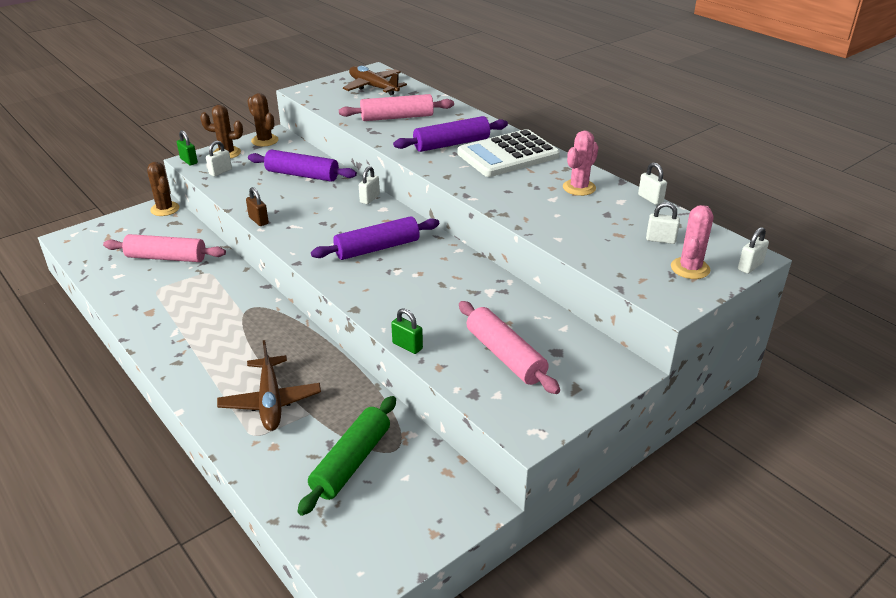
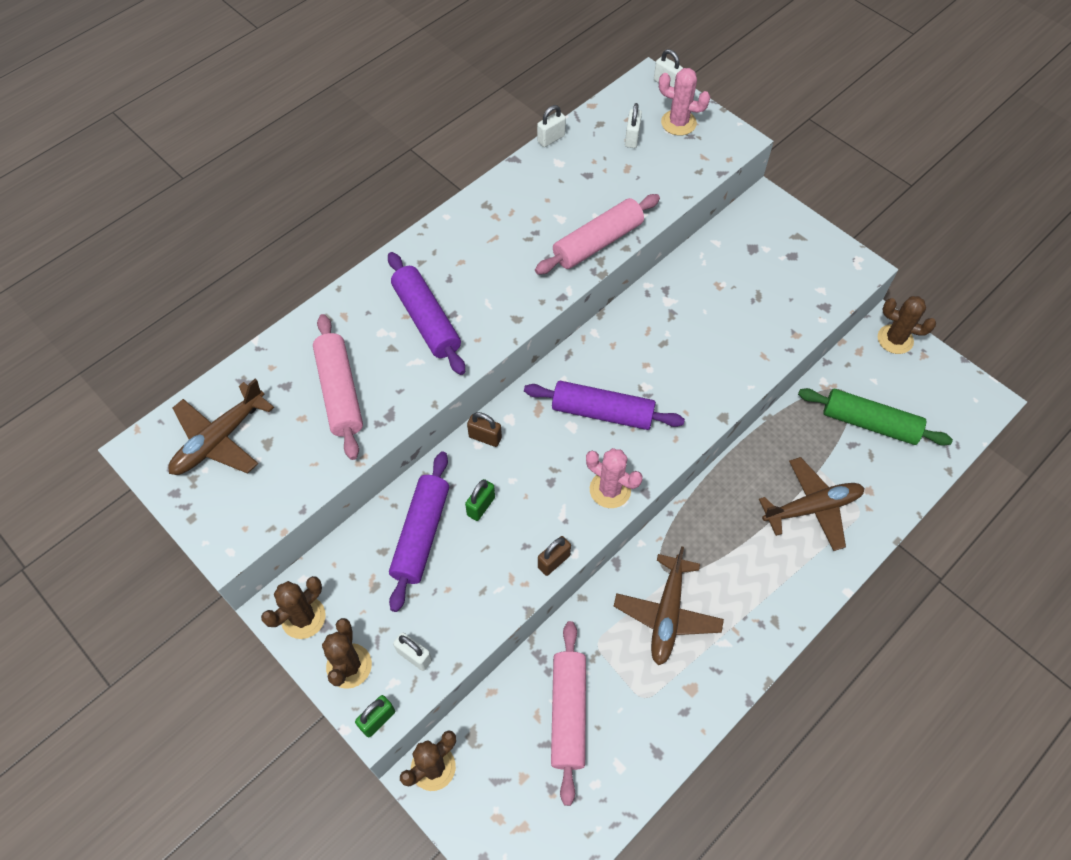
camera: 95 degrees left, 25 degrees up
(212, 306) = (667, 614): none -> brown plane
(370, 199) = (485, 437): white padlock -> brown padlock
(377, 248) = (602, 412): purple rolling pin -> purple rolling pin turned 45 degrees counterclockwise
(407, 346) = (772, 363): green padlock -> green padlock (481, 506)
(460, 509) = (895, 339): none -> brown cactus
(505, 356) = (768, 285): pink rolling pin -> pink rolling pin (598, 242)
(508, 155) = (455, 260): white calculator -> none
(579, 188) = (533, 195): pink cactus -> pink cactus (610, 489)

